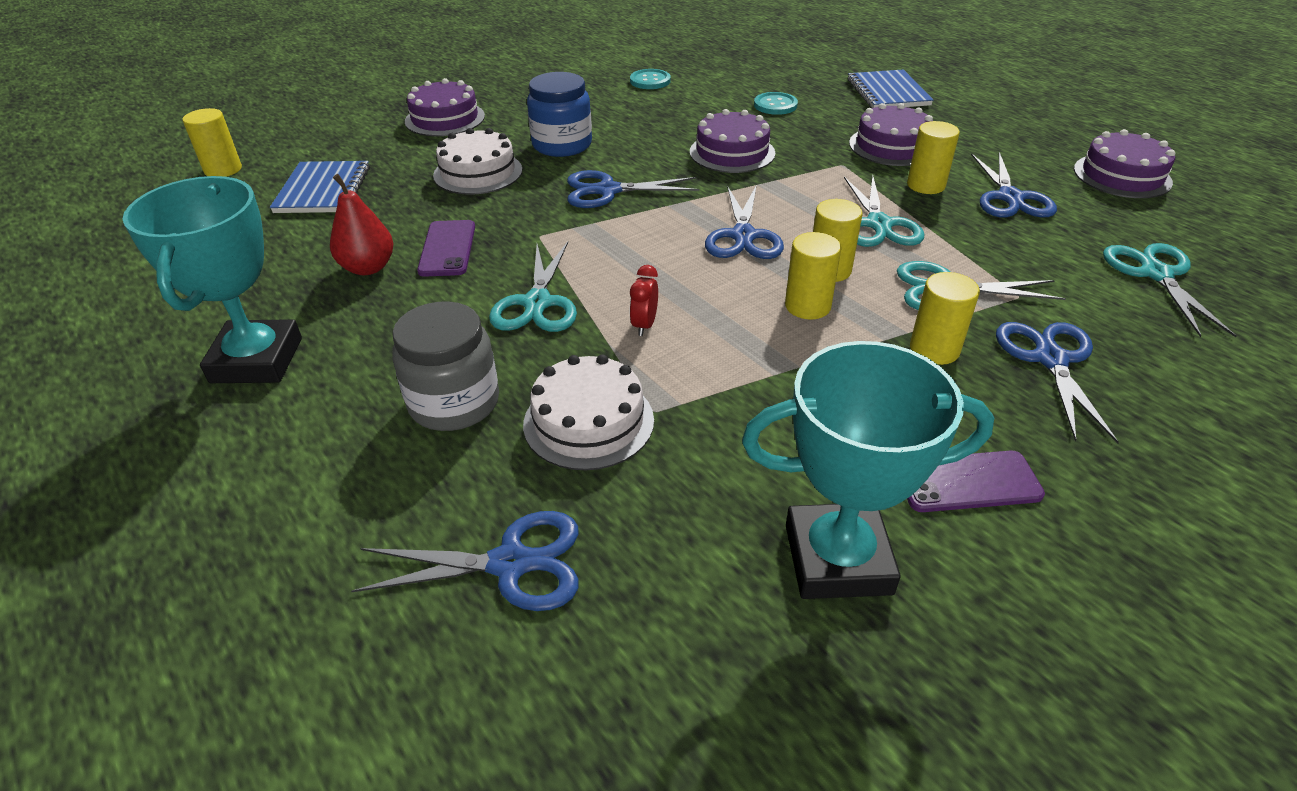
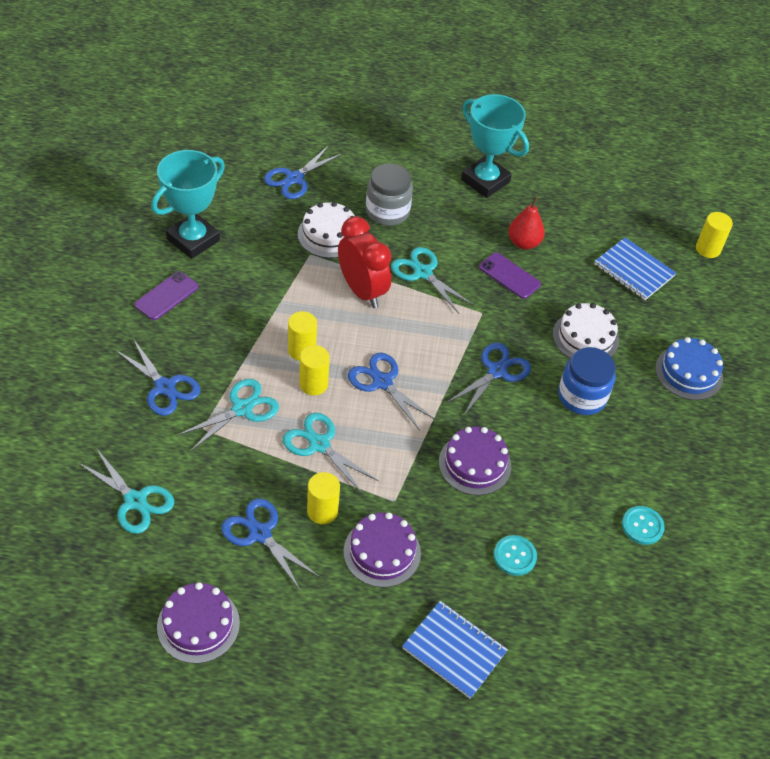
camera: 130 degrees right, 10 degrees up
(445, 119) = (689, 372): purple cake -> blue cake
(644, 325) = (362, 291): red clock -> red clock, size x2.35
(934, 349) = (222, 359): yellow cylinder -> none

